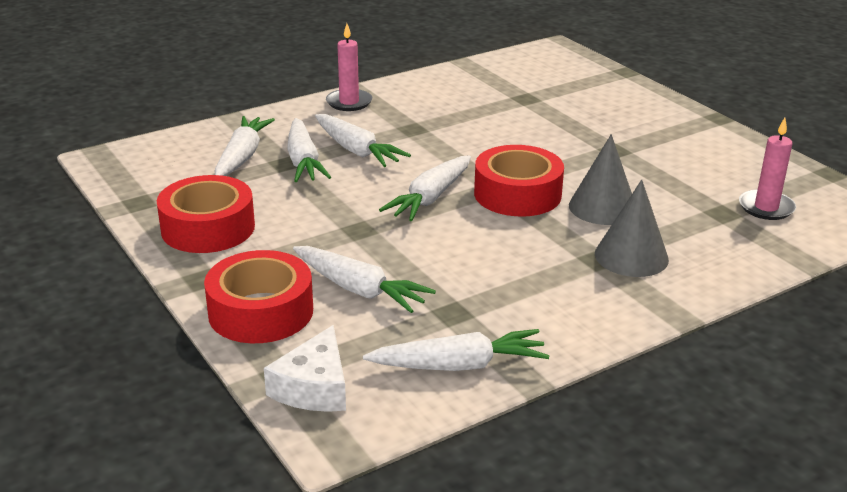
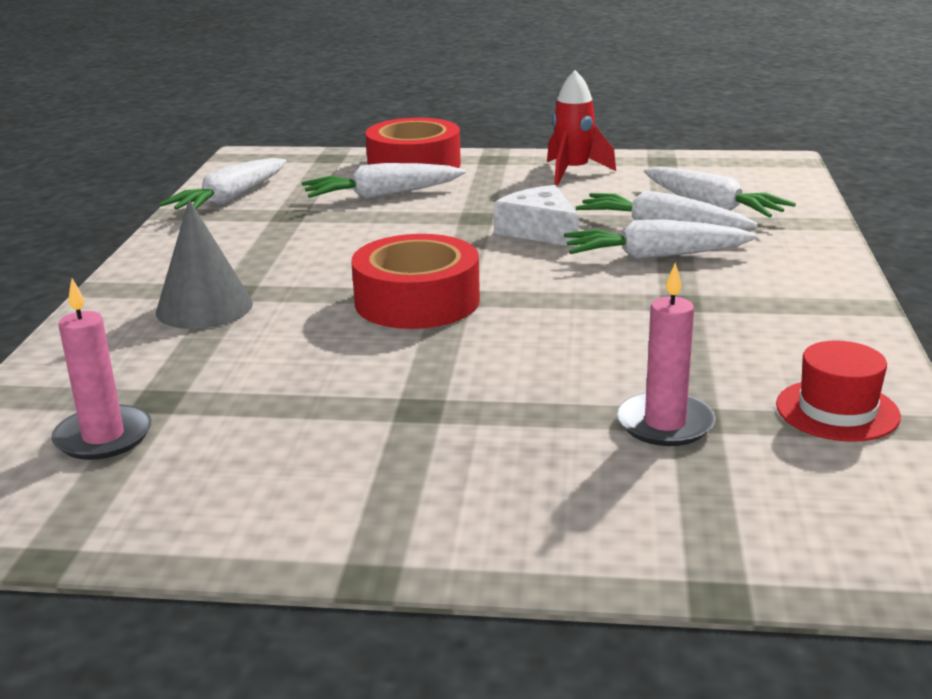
camera: 130 degrees right, 5 degrees down
(208, 228) = (573, 172): red tape -> red rocket
(314, 387) = (300, 161): white cheese -> white cheese (539, 230)
(349, 102) = (820, 289): pink candle -> pink candle (665, 424)
(430, 198) = (483, 259): white carrot -> none
(477, 77) = (837, 410): none -> red hat
(602, 207) = (307, 334): grey cone -> none

